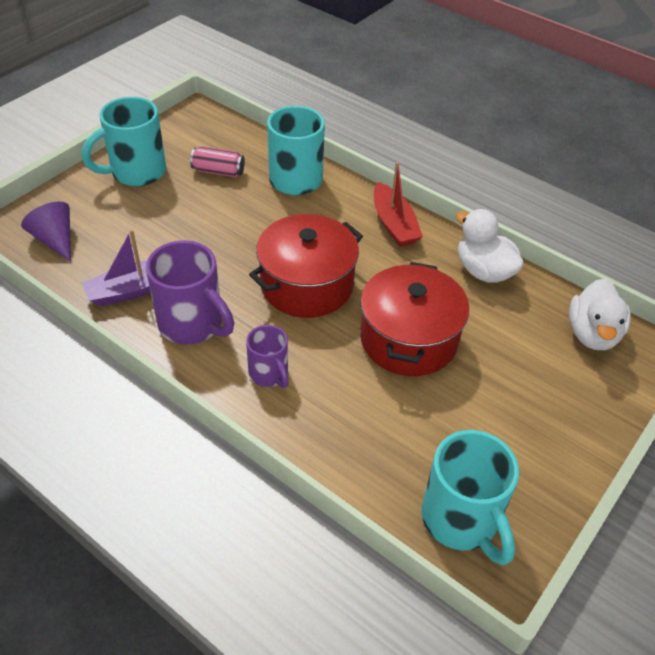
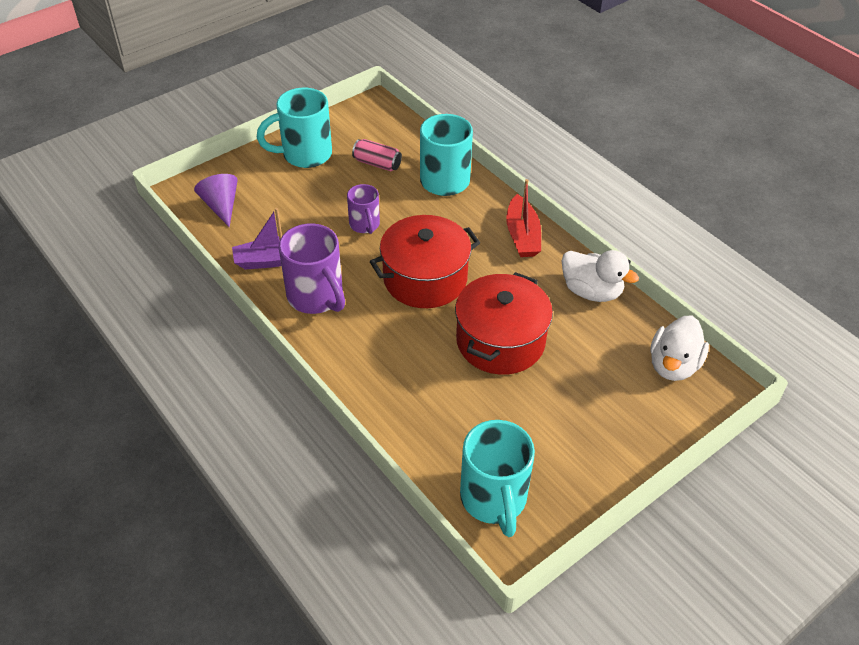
camera: 15 degrees right, 0 degrees up
(269, 374) = (369, 350): purple mug -> purple mug (365, 225)
(483, 271) = (591, 291): white duck -> white duck turned 150 degrees clockwise

